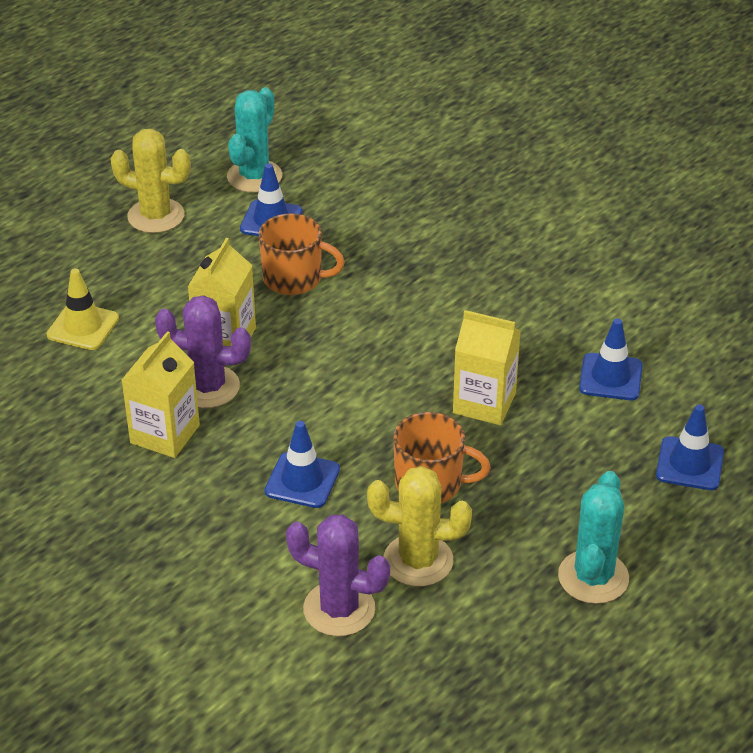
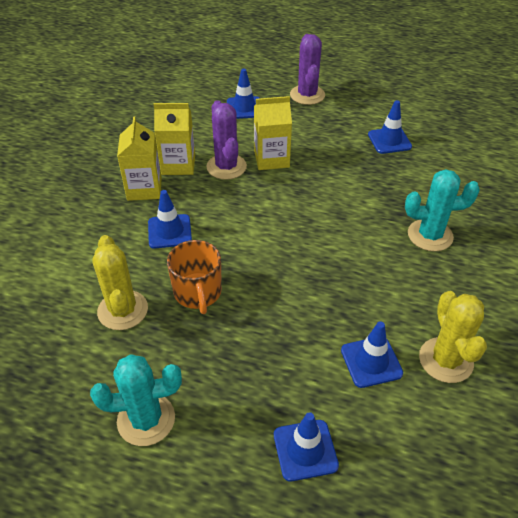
camera: 65 degrees right, 5 degrees up
(83, 327) = (244, 108): yellow traffic cone -> blue traffic cone
(156, 216) = (353, 100): yellow cactus -> yellow cactus (445, 360)
(254, 176) = (422, 121): turquoise cactus -> turquoise cactus (430, 235)
(294, 278) = (345, 167): orange mug -> none
(339, 609) = (65, 286): purple cactus -> purple cactus (307, 95)
(484, 403) = (293, 295): yellow carton -> yellow carton (144, 189)

